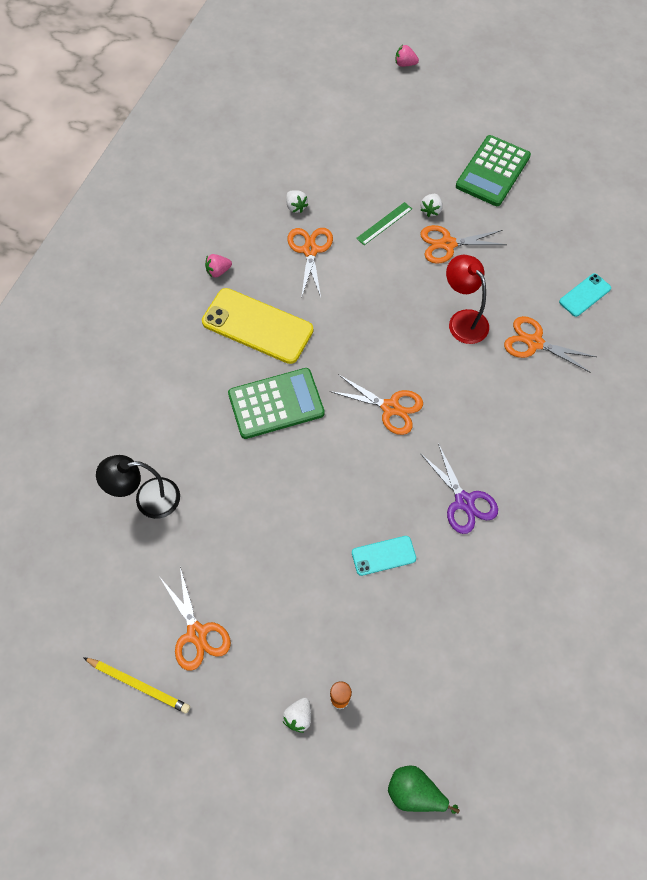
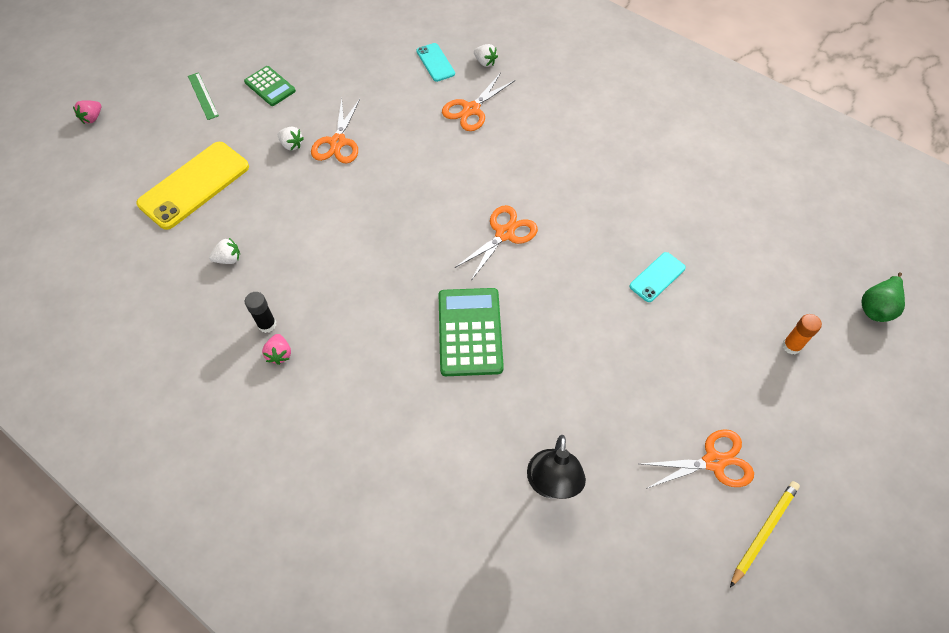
camera: 75 degrees left, 5 degrees down
(242, 254) = (267, 324): none -> black glue stick
(257, 326) = (368, 329): yellow phone -> yellow phone (194, 185)
(298, 716) = (806, 384): white strawberry -> white strawberry (485, 62)
(310, 250) = (292, 258): orange scissors -> none
(383, 555) = (657, 277): turquoise phone -> turquoise phone turned 45 degrees clockwise
(384, 223) = (289, 186): green ruler -> green ruler (203, 96)
(463, 320) = (428, 153): red lamp -> none
(464, 501) = (616, 202): purple scissors -> none
(492, 171) = (270, 86): green calculator -> green calculator, size x0.61

